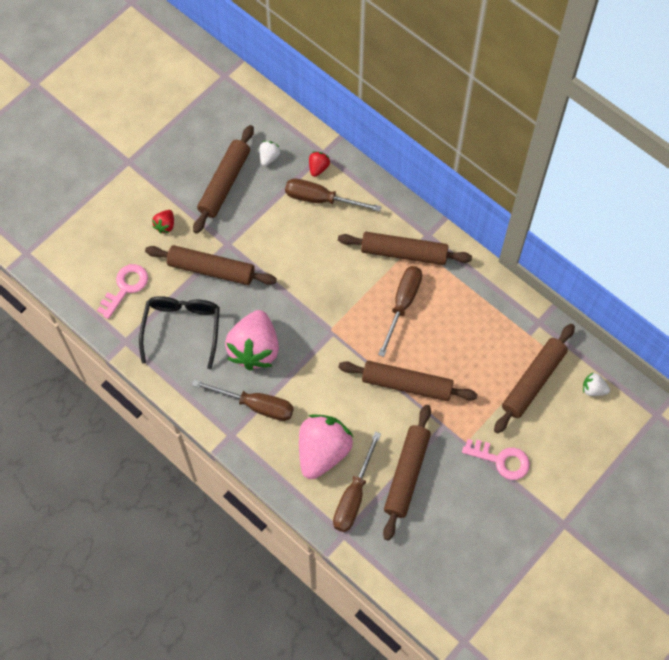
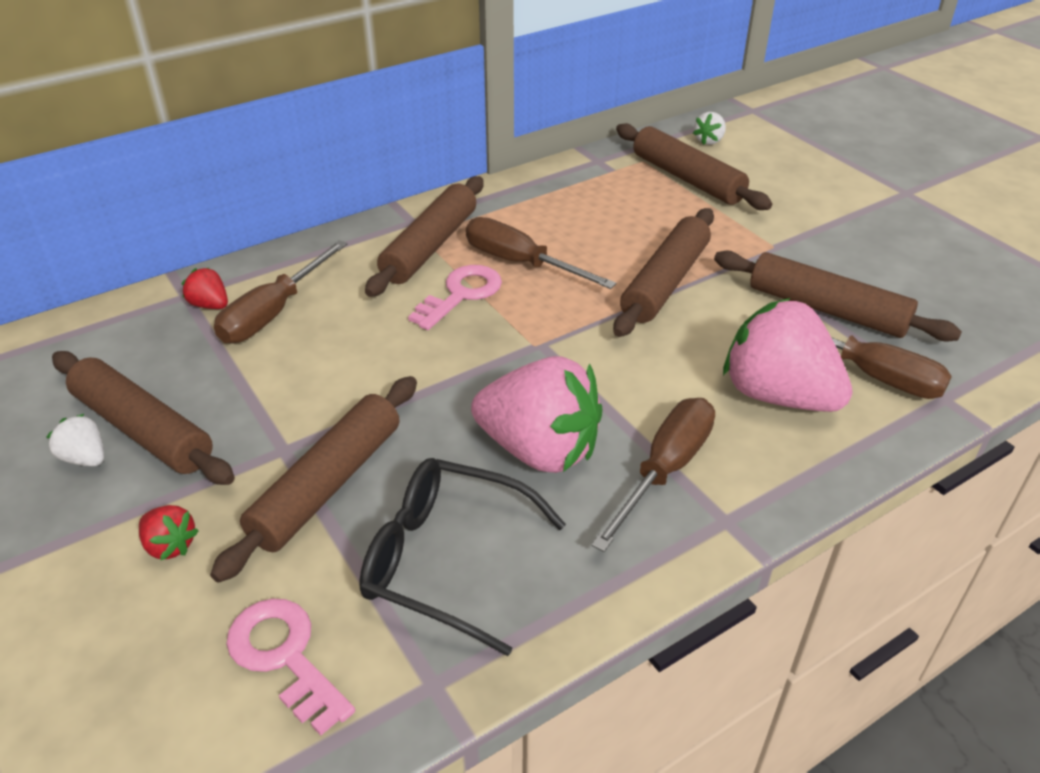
camera: 75 degrees left, 25 degrees down
(269, 157) = (138, 359): white strawberry -> white strawberry (85, 458)
(501, 460) = (807, 222): pink key -> pink key (461, 294)

